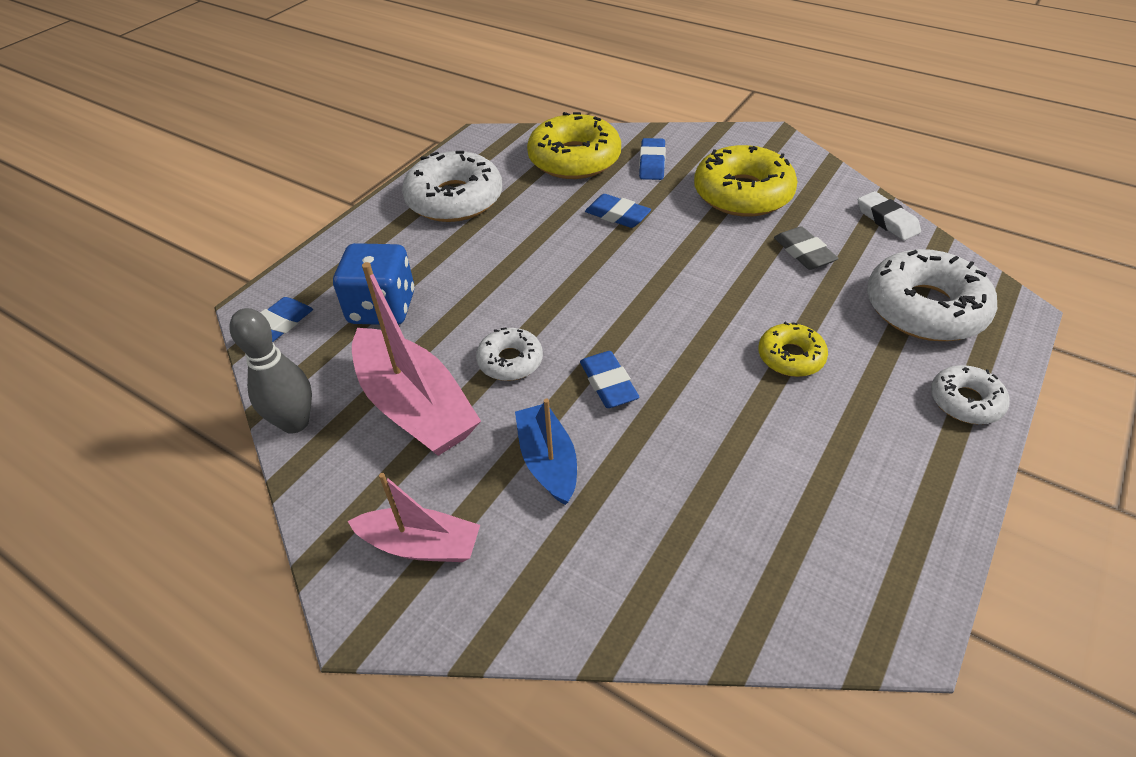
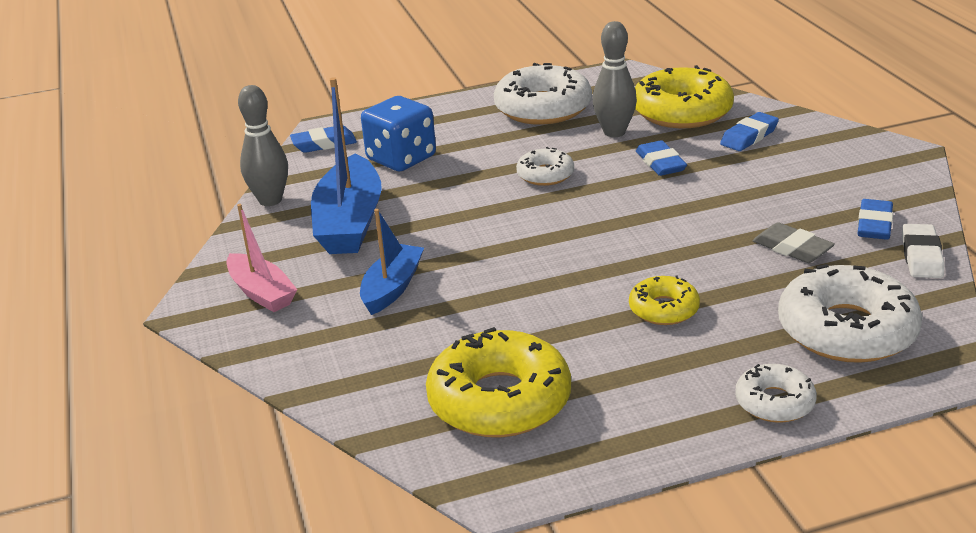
camera: 40 degrees right, 15 degrees down
(415, 406) = (350, 222): pink boat -> blue boat
(510, 361) = (445, 223): white donut -> white donut (545, 175)
(544, 200) = (614, 132): none -> grey bowling pin
(608, 383) = (495, 264): blue eraser -> blue eraser (874, 225)
(742, 194) = (802, 187): yellow donut -> yellow donut (499, 400)
(804, 253) = (792, 248): grey eraser -> grey eraser turned 60 degrees counterclockwise

